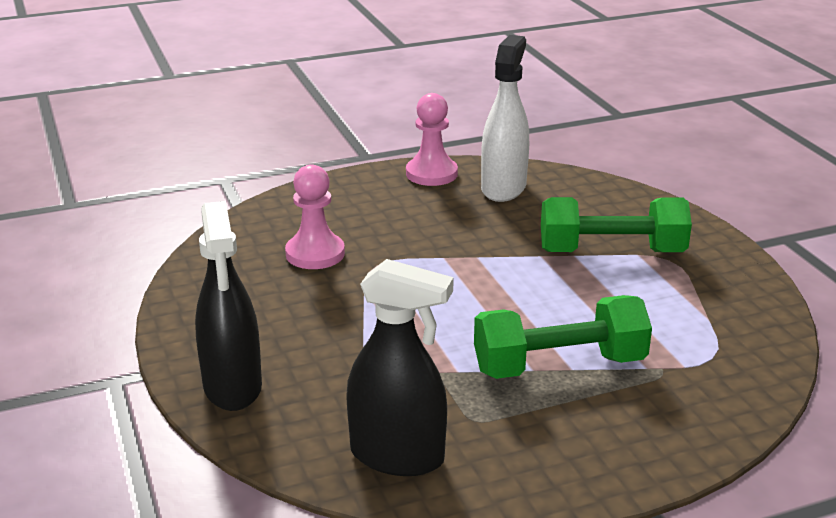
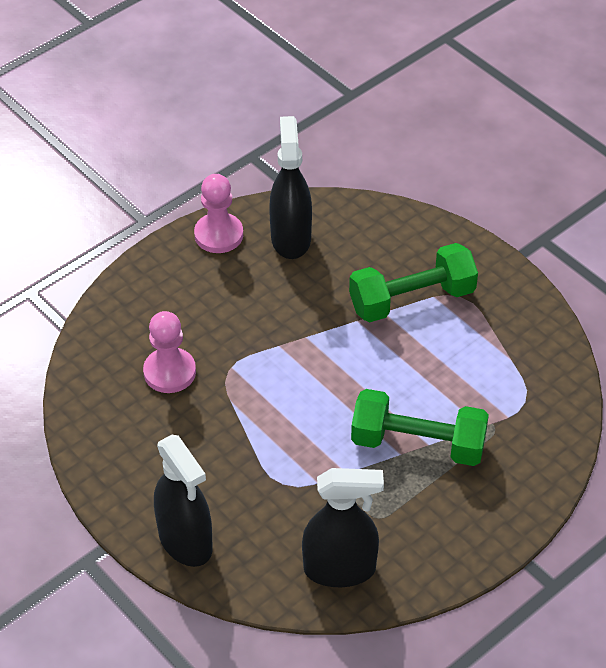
camera: 20 degrees left, 20 degrees up
(503, 188) = (291, 238): white spray bottle -> black spray bottle
(559, 365) = (418, 443): green dumbbell -> green dumbbell turned 45 degrees clockwise

